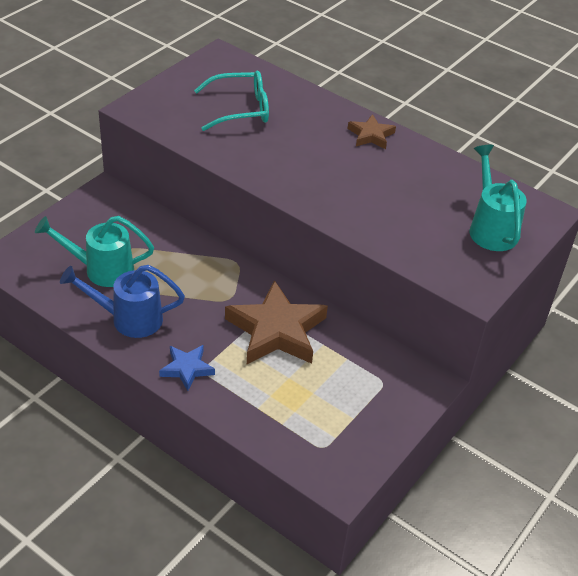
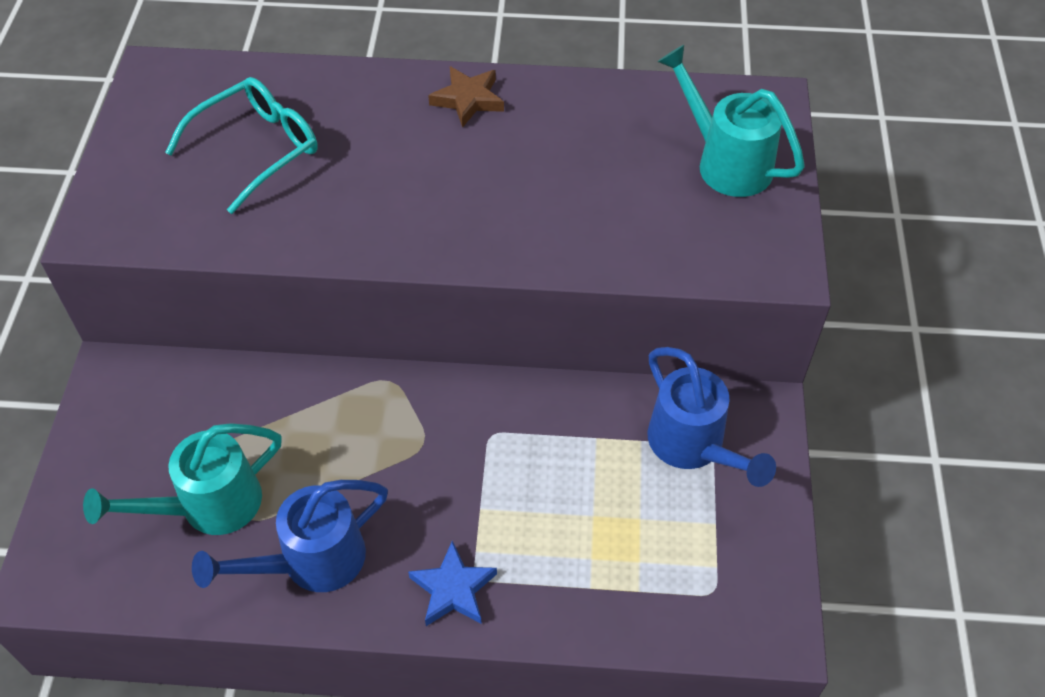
camera: 30 degrees left, 10 degrees up
(276, 330) = (522, 454): brown star -> none
(374, 376) = (692, 446): none -> blue watering can

